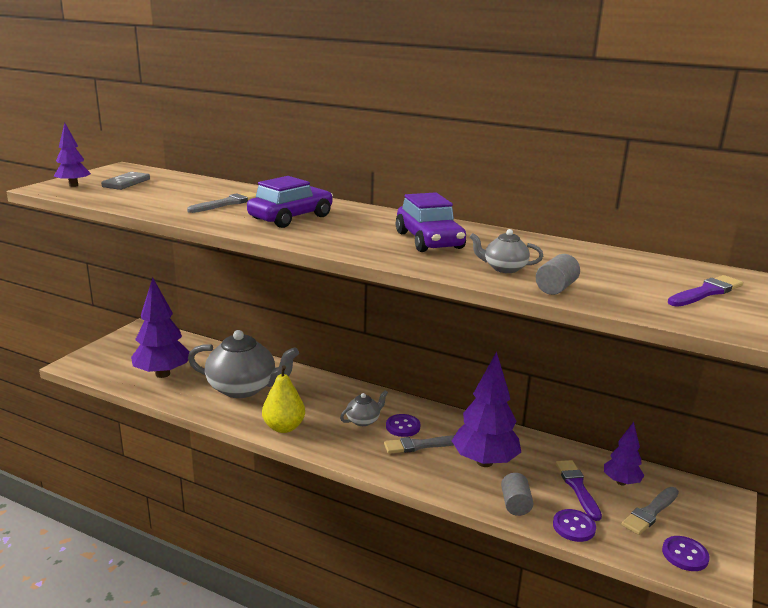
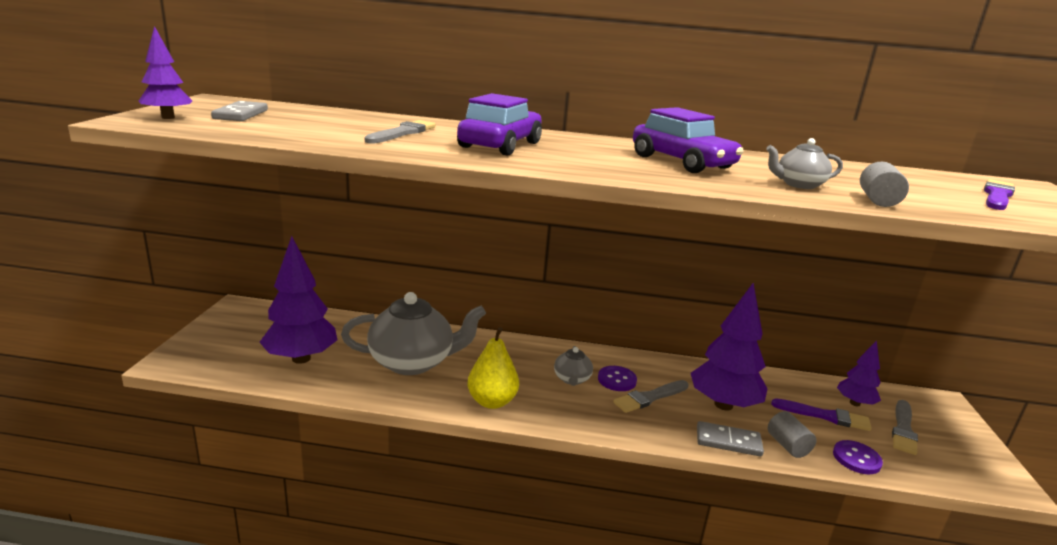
camera: 20 degrees left, 0 degrees up
(363, 420) = (572, 379): grey teapot -> grey teapot turned 150 degrees clockwise
(461, 491) = (728, 441): none -> grey domino
(577, 487) = (824, 416): purple brush -> purple brush turned 135 degrees clockwise
(685, 555) = (966, 467): purple button -> none

